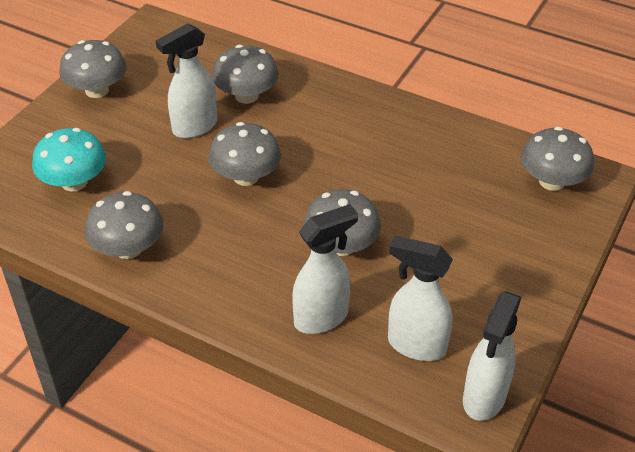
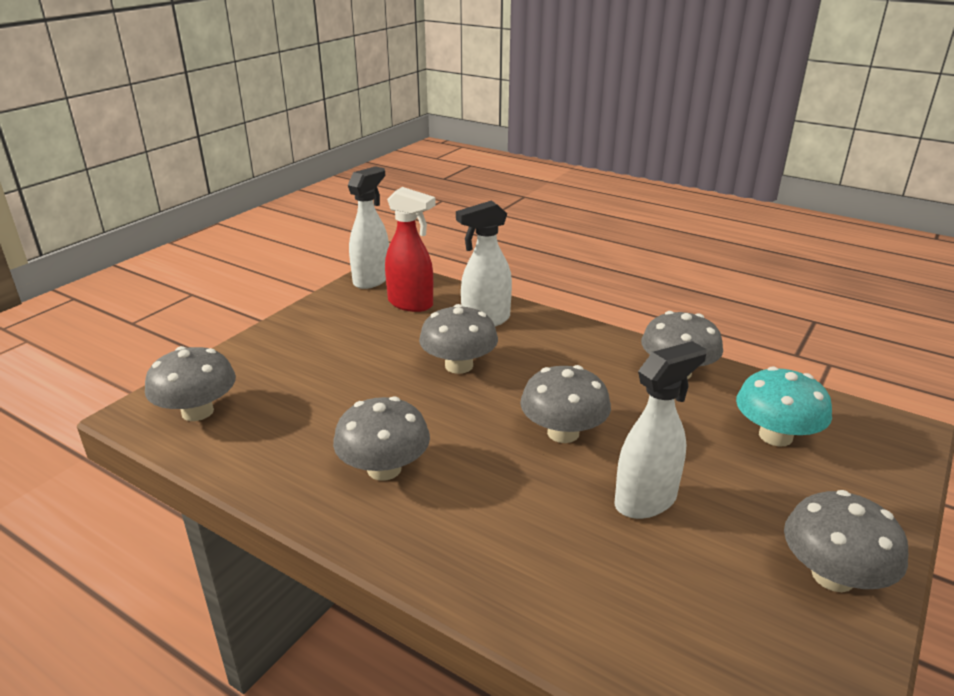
camera: 175 degrees left, 15 degrees down
(246, 96) = (575, 551): grey mushroom -> grey mushroom (384, 469)
(415, 345) = (411, 304): white spray bottle -> red spray bottle

